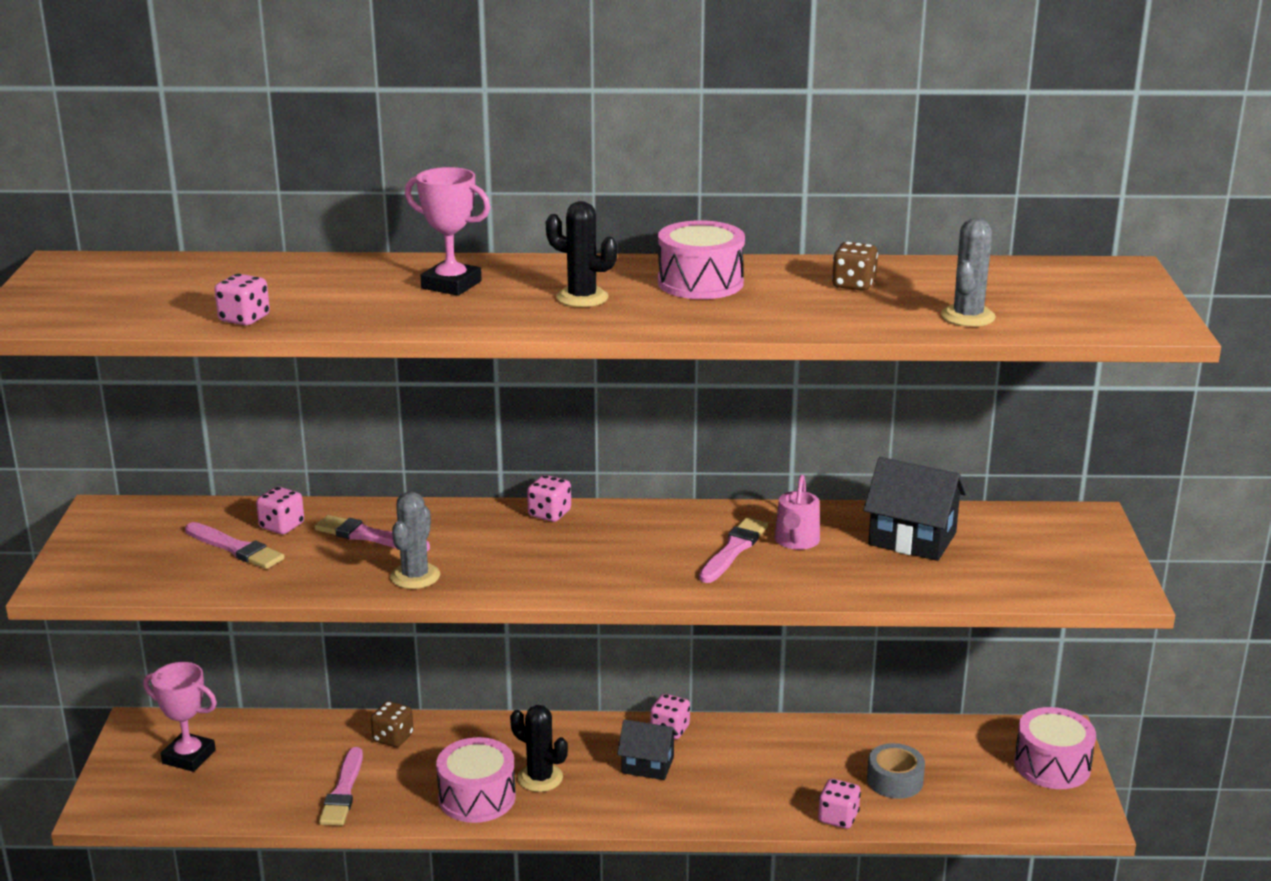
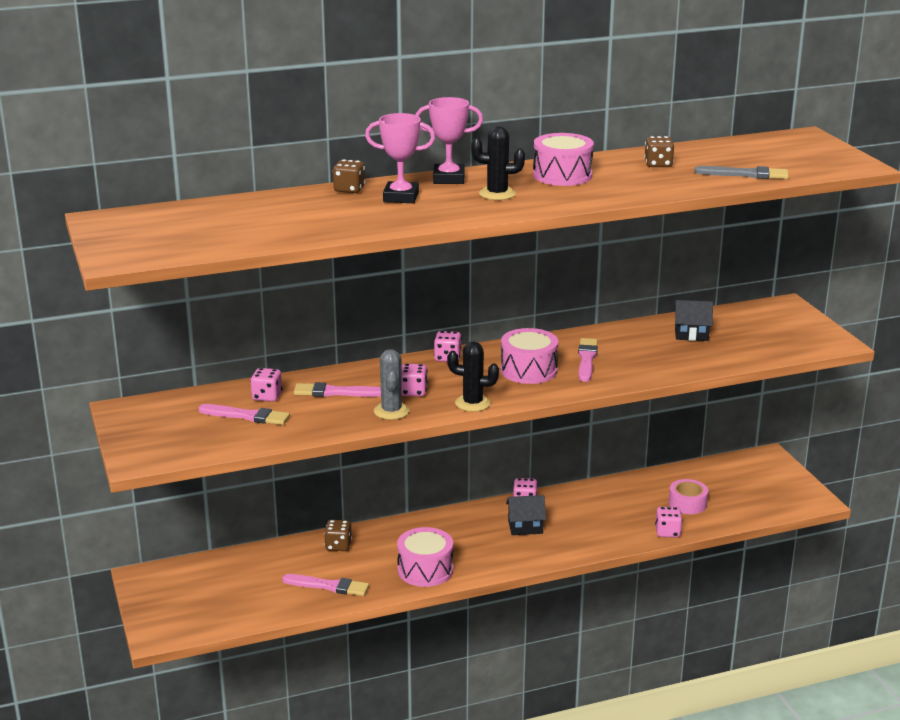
camera: 20 degrees left, 0 degrees up
(189, 757) = (197, 588): pink trophy -> pink trophy (448, 179)
(244, 319) = (284, 237): pink dice -> pink dice (413, 392)
(343, 791) = (329, 586): pink brush -> pink brush turned 60 degrees counterclockwise
(399, 265) = (349, 189): none -> brown dice
(540, 778) = (459, 549): black cactus -> black cactus (472, 403)
(796, 541) = (621, 348): pink watering can -> none
(894, 780) = (687, 503): grey tape -> pink tape
(912, 539) = (691, 334): black house -> black house, size x0.66
(967, 316) = (745, 174): grey cactus -> grey brush
(1052, 765) = (775, 475): pink drum -> pink drum (528, 370)

